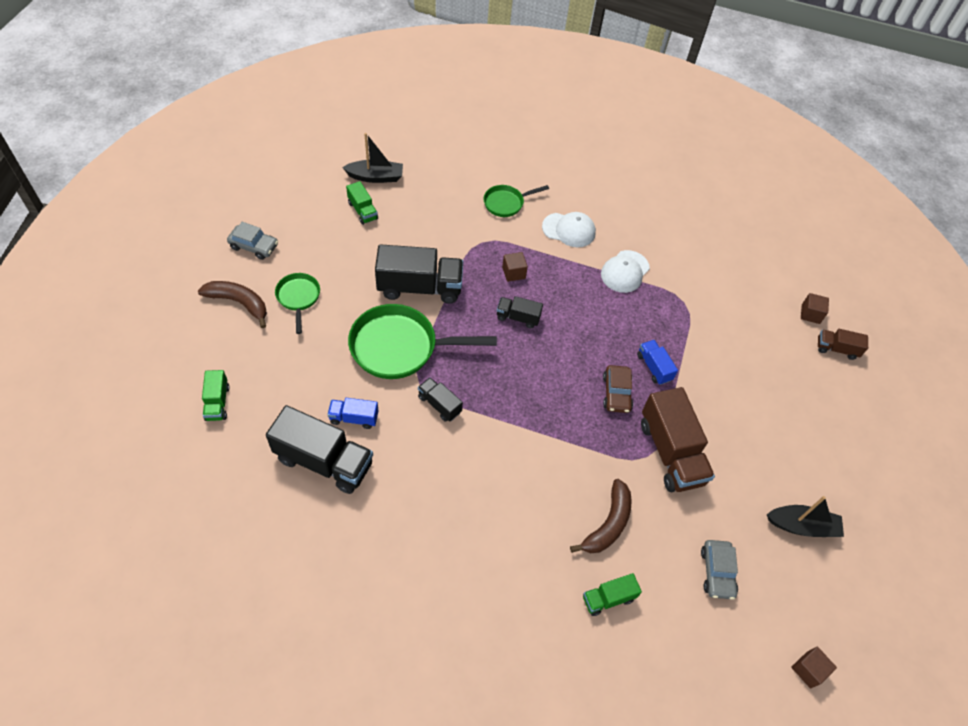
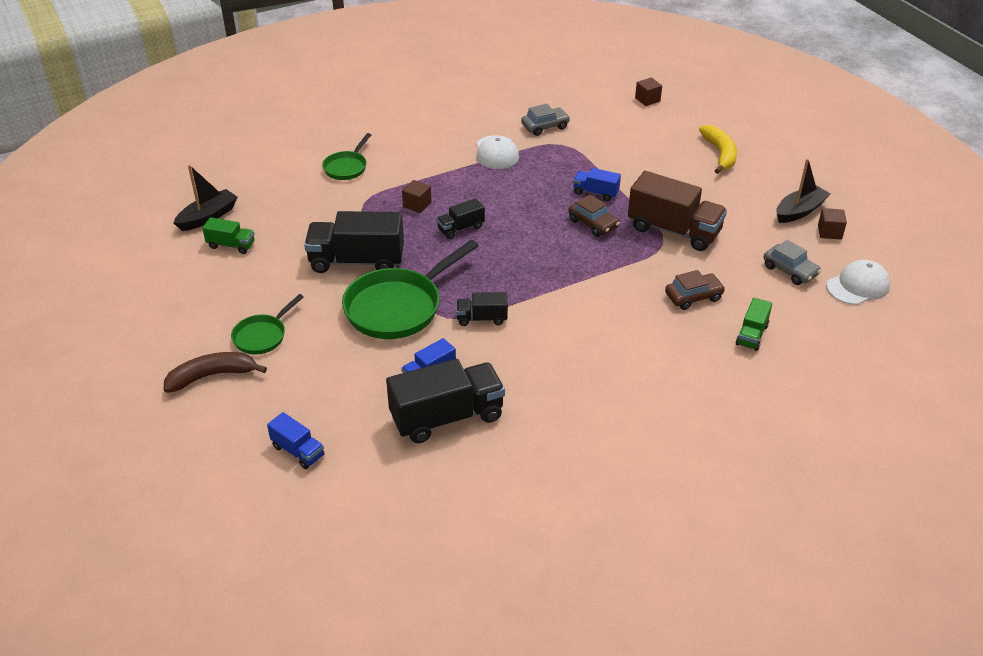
camera: 40 degrees left, 15 degrees down
(217, 402) = (298, 451): green truck -> blue truck
(254, 246) = (165, 331): grey car -> grey car (545, 126)
(298, 298) = (262, 336): green pan -> green pan turned 90 degrees counterclockwise
(420, 287) = (357, 261): black truck -> black truck turned 135 degrees counterclockwise
(569, 230) = (420, 154): white cap -> white cap (858, 286)
(608, 524) = (693, 297): brown banana -> brown car
(805, 415) = (720, 154): none -> yellow banana
(808, 670) = (903, 278): brown cube -> brown cube (829, 232)
(836, 349) = (688, 108): brown truck -> none

